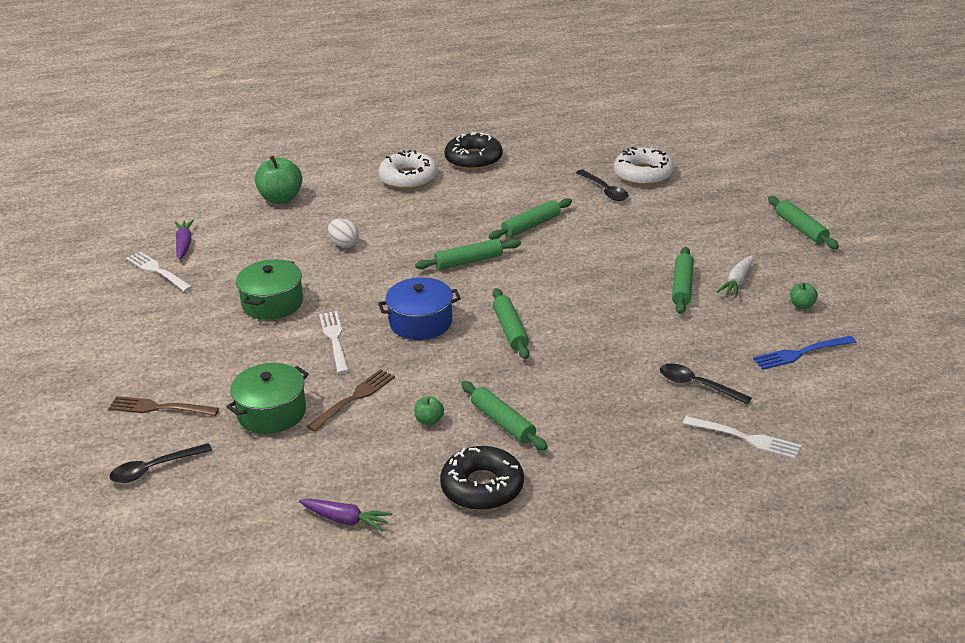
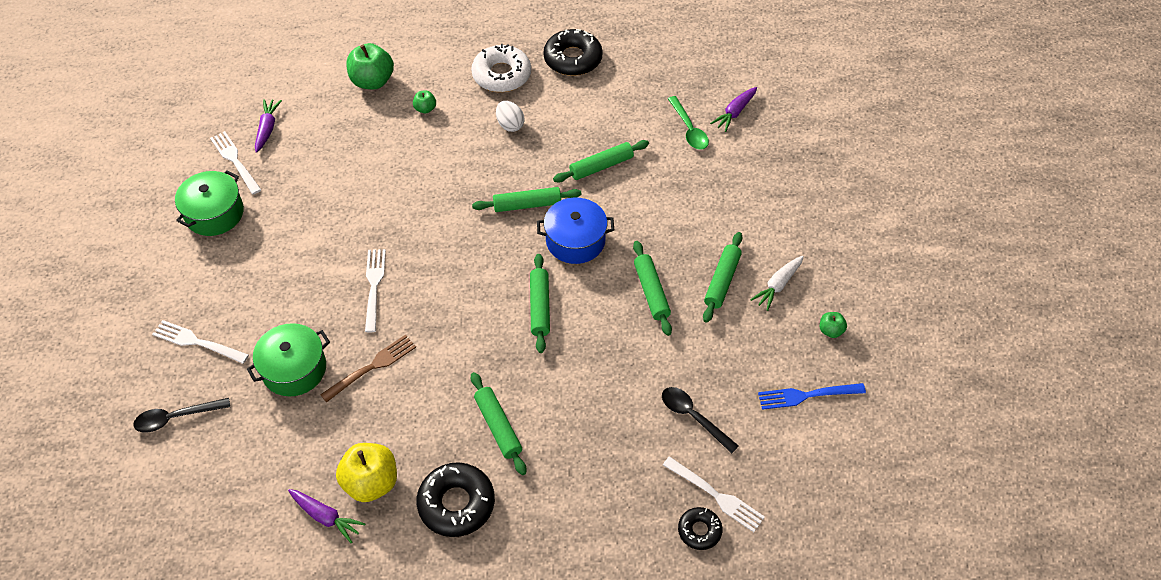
camera: 10 degrees right, 20 degrees up
(159, 408) = (197, 342): brown fork -> white fork
(272, 303) = (329, 225): green pot -> green pot (214, 213)
(344, 244) = (416, 158): white egg -> white egg (510, 125)
(385, 485) = (371, 483): none -> yellow apple
(421, 322) = (459, 279): blue pot -> blue pot (575, 240)
(429, 420) = (432, 410): green apple -> green apple (425, 109)
(605, 190) = (689, 129): black spoon -> green spoon
(643, 174) = (734, 113): white donut -> purple carrot
(741, 467) = (699, 531): none -> black donut
(801, 229) = (867, 223): green rolling pin -> green rolling pin (651, 292)

